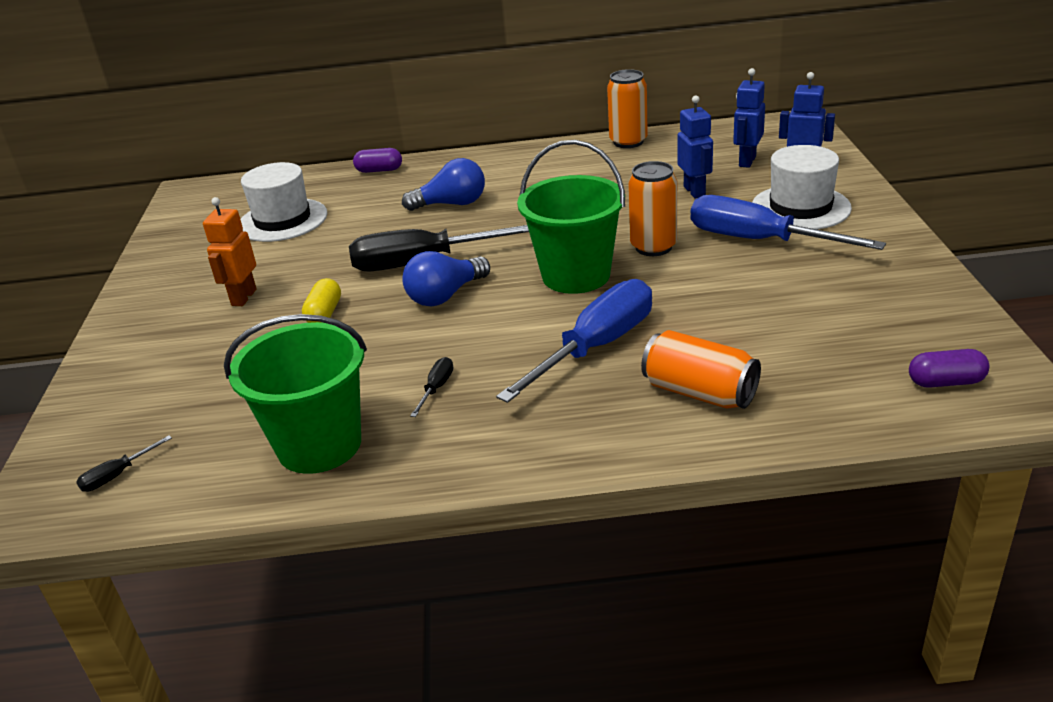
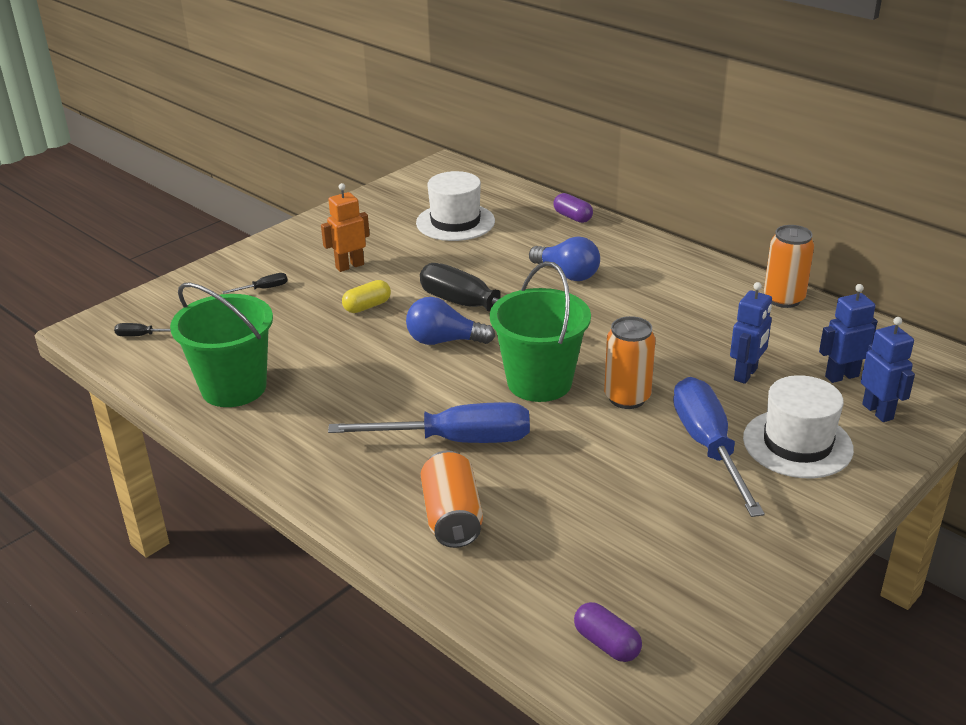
camera: 45 degrees right, 0 degrees up
(436, 388) = (335, 398): black screwdriver -> black screwdriver (264, 289)

